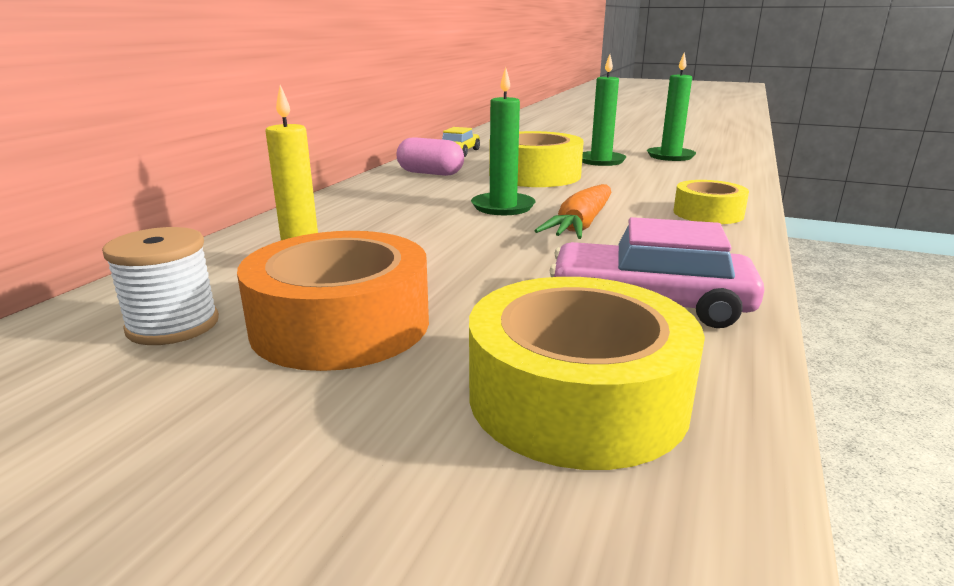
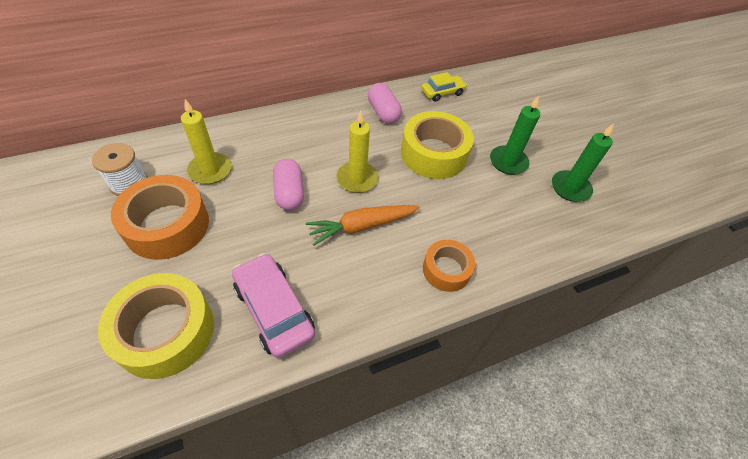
camera: 40 degrees right, 30 degrees up
(454, 238) = (289, 193): none -> pink capsule
(503, 207) = (357, 179): green candle -> yellow candle
(708, 213) = (446, 270): yellow tape -> orange tape

